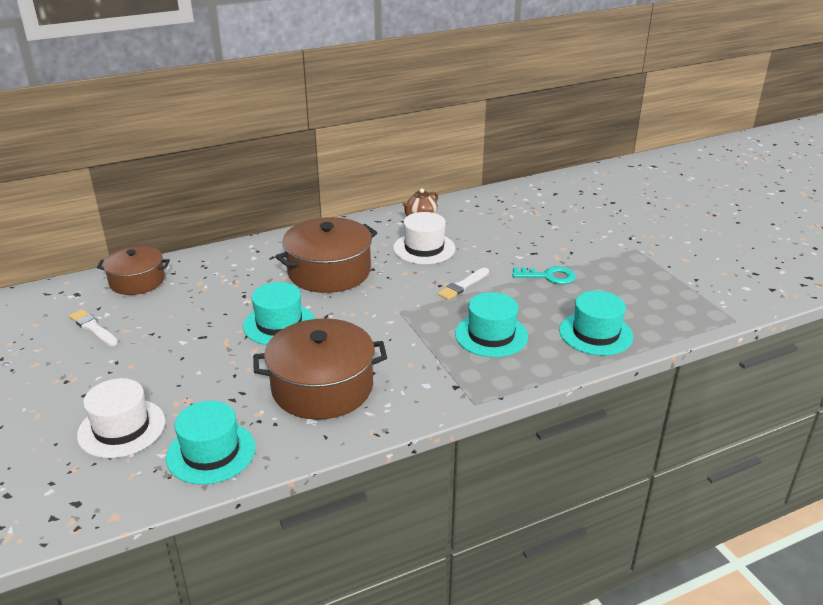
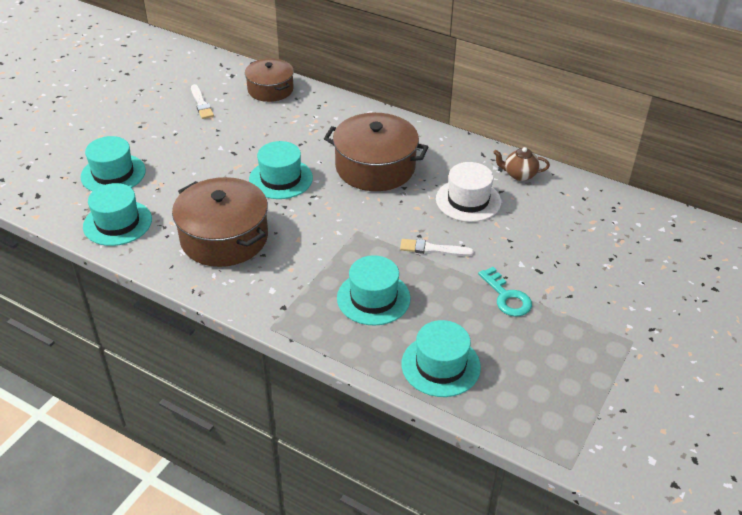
camera: 55 degrees right, 10 degrees up
(93, 328) = (201, 104): white brush -> white brush turned 150 degrees clockwise
(121, 428) = (113, 174): white hat -> turquoise hat

